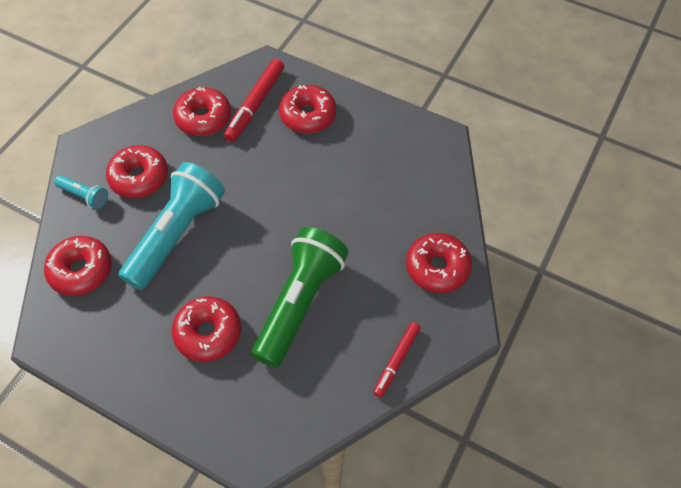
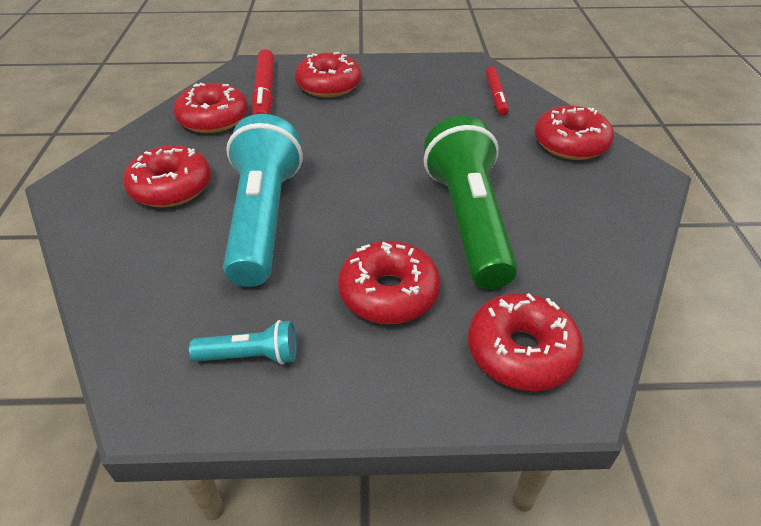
camera: 30 degrees left, 15 degrees down
(81, 270) = (154, 303): red donut -> red donut (521, 352)
(85, 196) = (105, 228): turquoise flashlight -> turquoise flashlight (251, 356)
(396, 361) = (620, 226): red marker -> red marker (495, 96)

